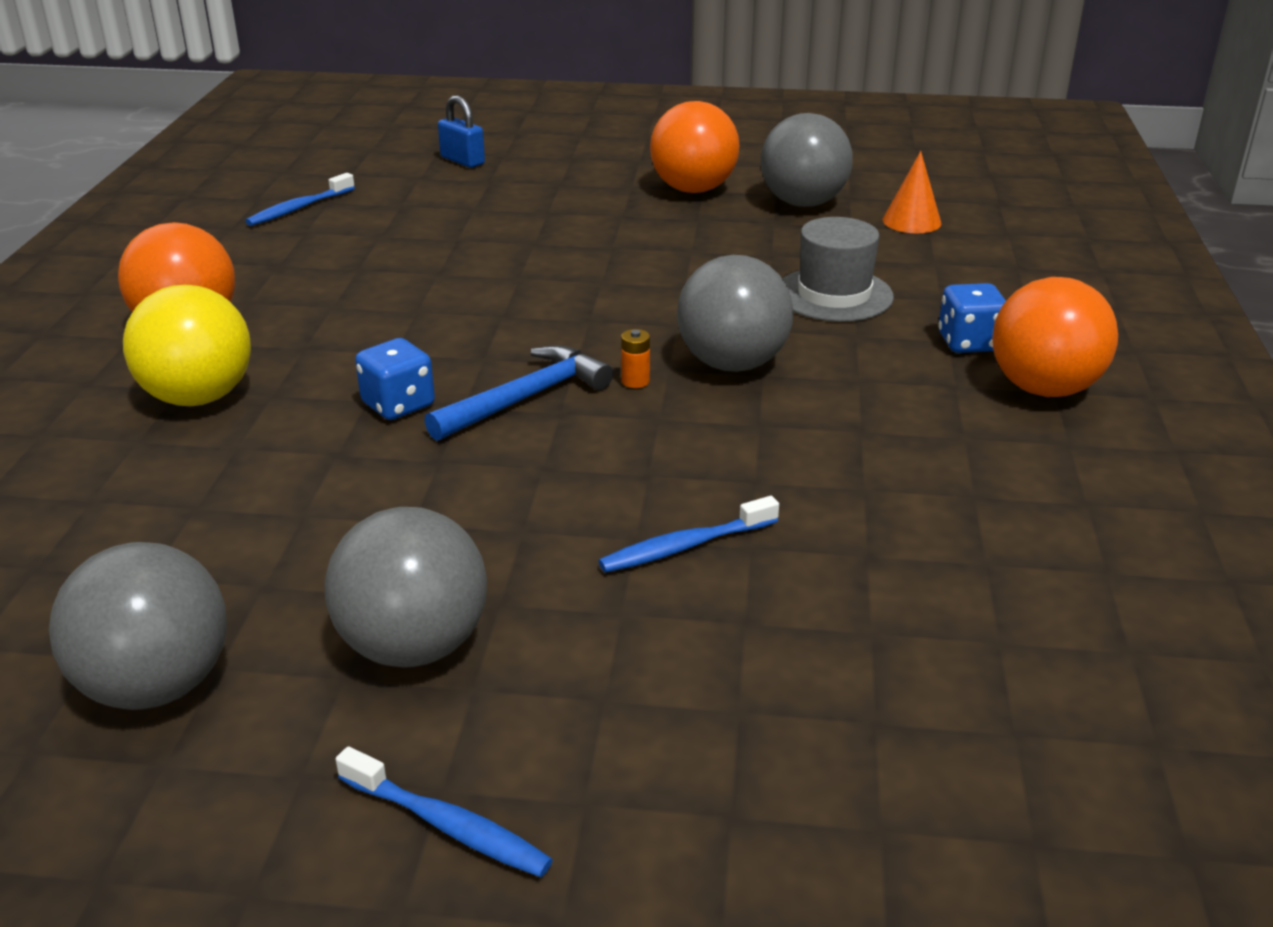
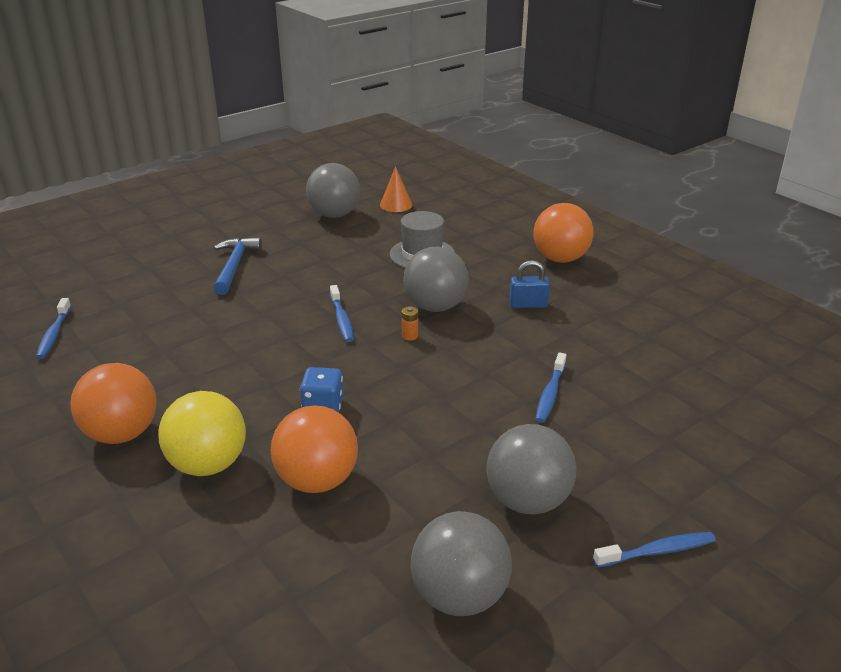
camera: 45 degrees left, 0 degrees up
(462, 160) = (108, 263): blue padlock -> blue padlock (528, 304)
(525, 398) = (377, 370): blue hammer -> blue hammer (234, 266)
(590, 323) = (341, 319): none -> blue toothbrush
(693, 189) = (270, 228): orange ball -> orange ball (317, 481)
(968, 343) = (506, 252): blue dice -> none

